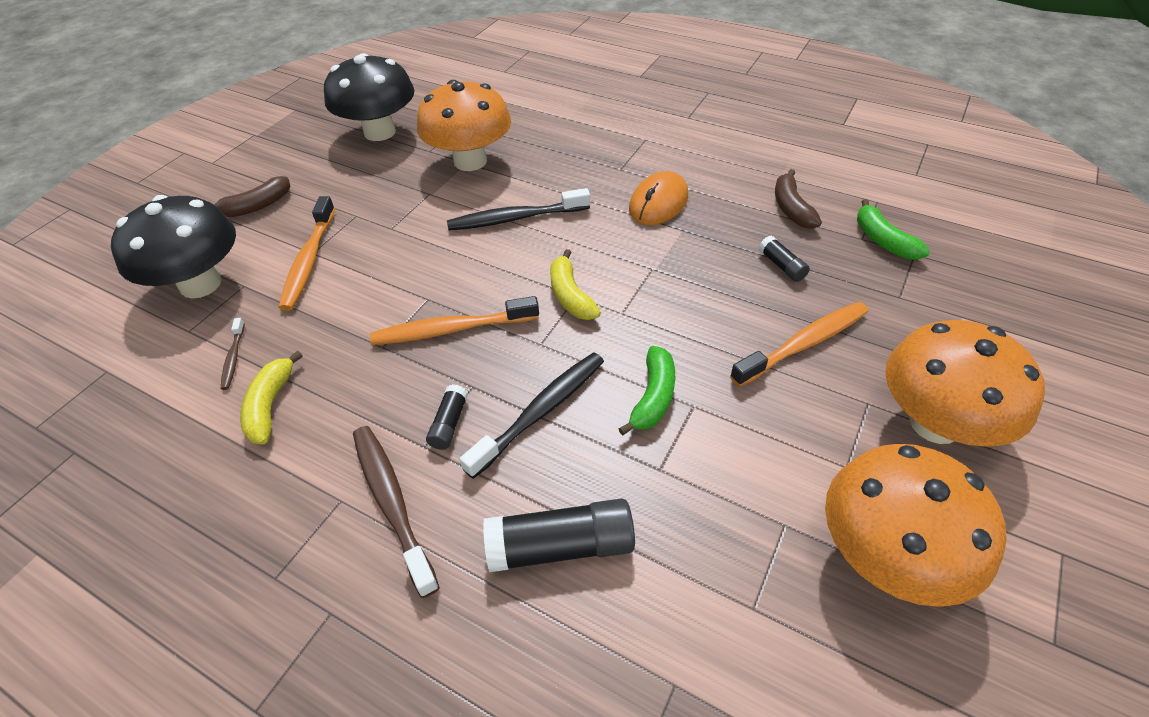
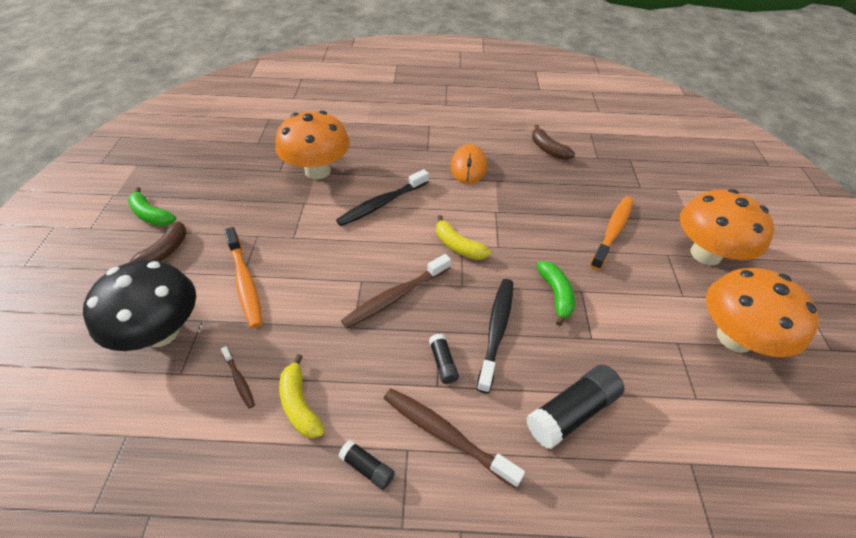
camera: 30 degrees left, 0 degrees up
(380, 132) = (228, 166): black mushroom -> none
(451, 329) = (395, 297): orange toothbrush -> brown toothbrush
(781, 266) = (568, 187): black glue stick -> black glue stick (367, 468)
(883, 240) = (609, 156): green banana -> green banana (151, 215)

